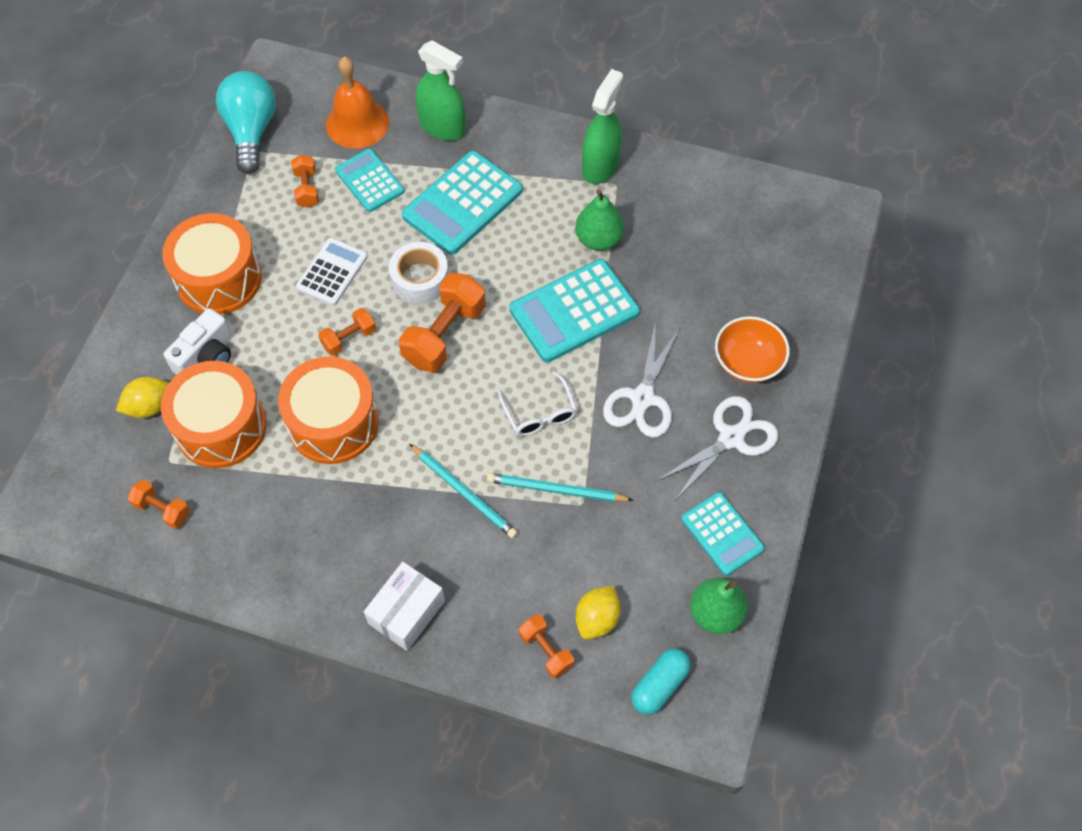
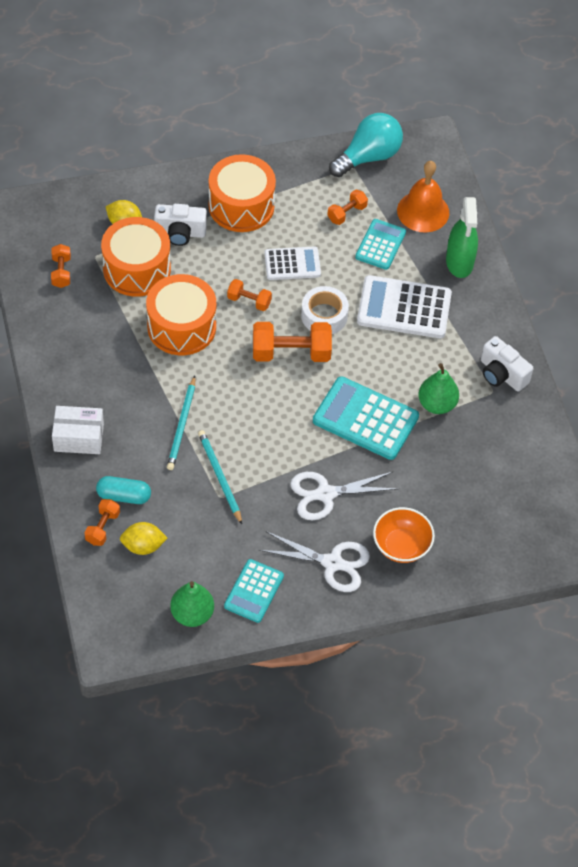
camera: 55 degrees right, 5 degrees down
(462, 203) = (404, 308): turquoise calculator -> white calculator
(539, 413) = (270, 438): white glasses -> none
(600, 166) = (501, 374): green spray bottle -> white camera
(659, 685) = (120, 604): turquoise capsule -> turquoise capsule (124, 496)

